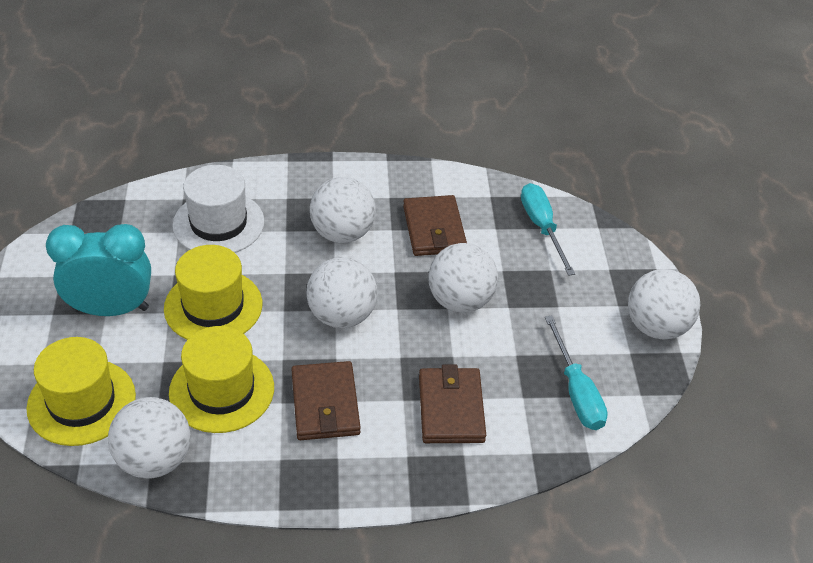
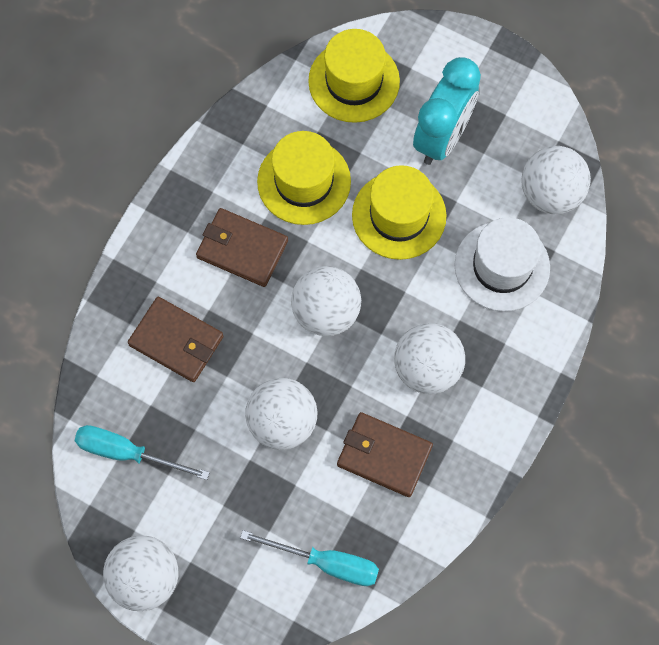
camera: 125 degrees right, 25 degrees up
(154, 460) = (267, 108): white ball -> white ball (550, 193)

